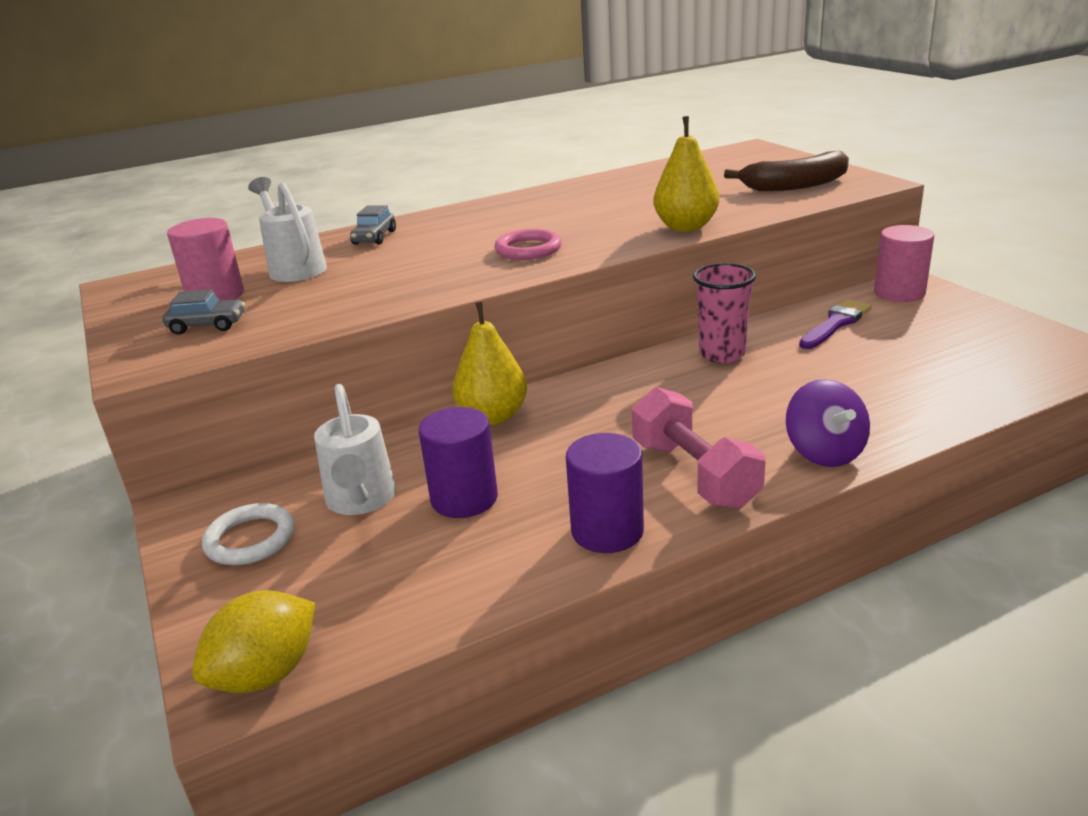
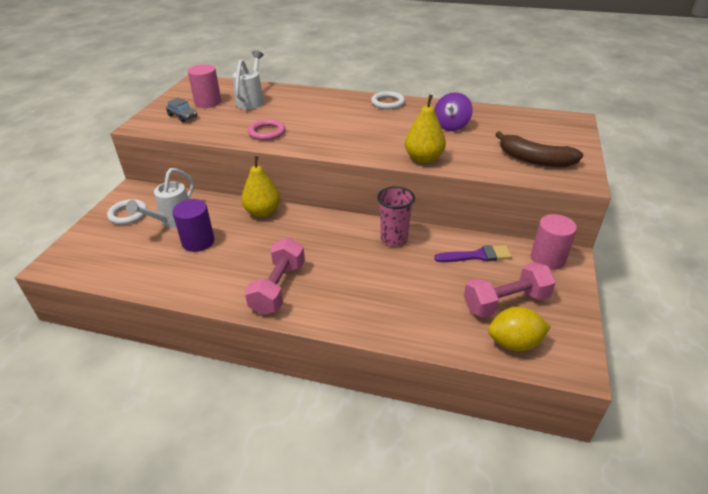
camera: 40 degrees right, 10 degrees up
(266, 674) = (64, 266): yellow lemon -> yellow lemon (514, 343)
(374, 237) = (302, 97): grey car -> none
(513, 202) = (387, 103): none -> white ring
(528, 249) = (339, 136): pink ring -> pink ring (267, 132)
(607, 531) = (212, 289): purple cylinder -> none
(824, 452) = (340, 316): purple spinning top -> purple spinning top (451, 126)
(943, 344) = (506, 302): none -> pink dumbbell

